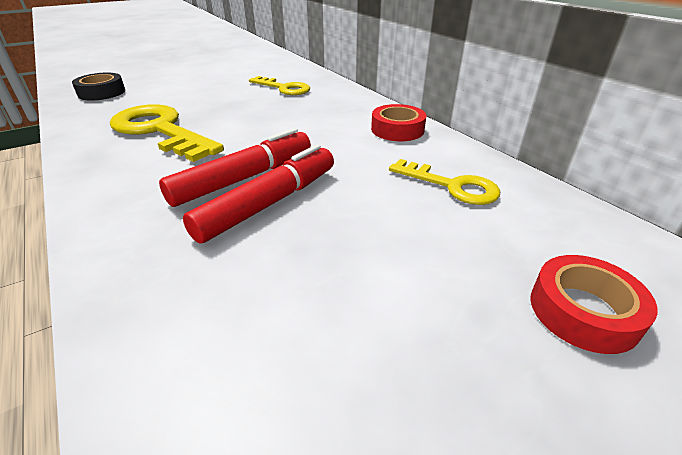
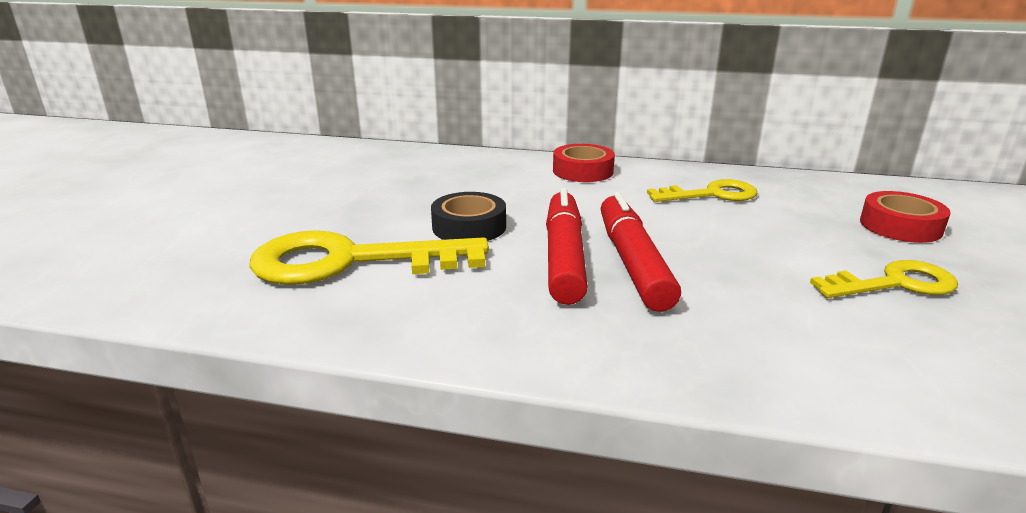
camera: 45 degrees left, 10 degrees down
(101, 92) = (101, 261): black tape -> black tape (469, 227)
(284, 88) = (376, 171): yellow key -> yellow key (894, 283)

